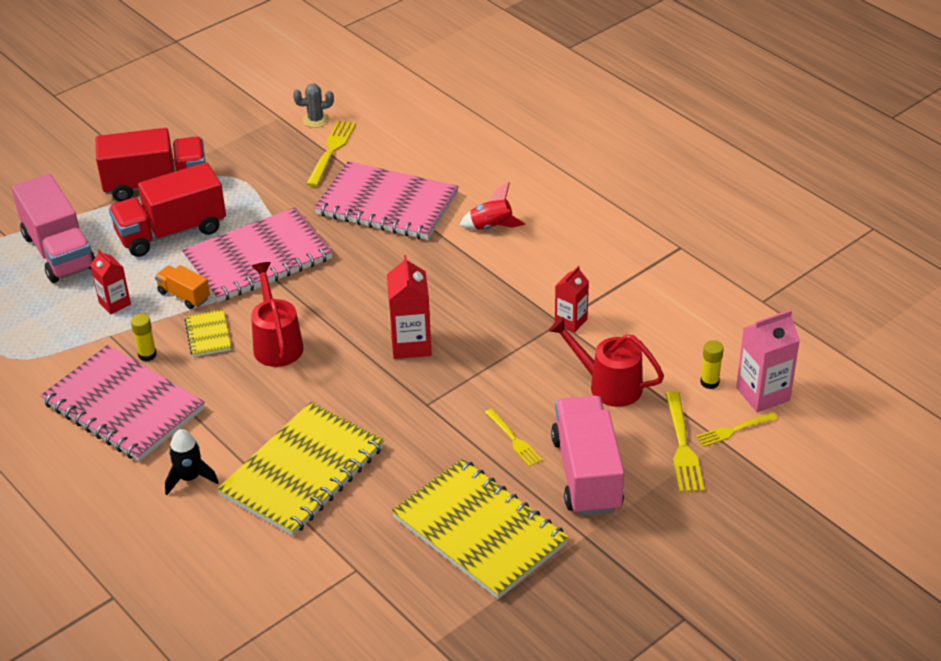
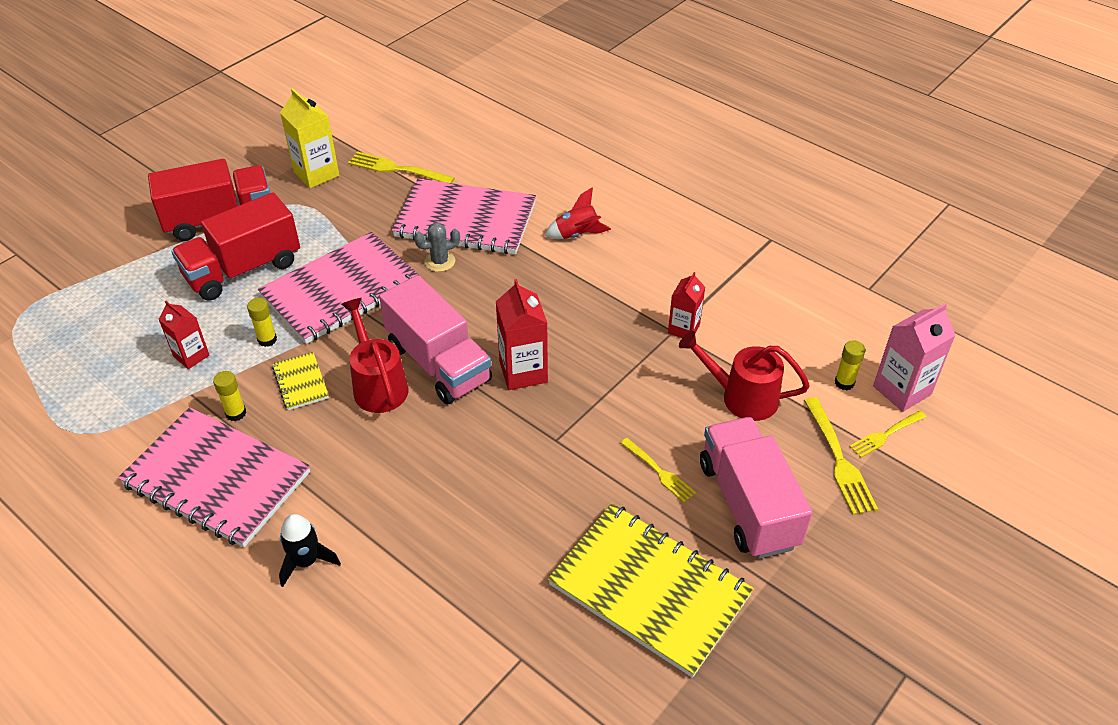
camera: 10 degrees left, 5 degrees up
(59, 252) = (122, 303): pink truck -> pink truck (438, 363)
(184, 295) = (267, 340): orange truck -> yellow glue stick
(253, 149) = (316, 174): none -> yellow carton
(303, 472) = (435, 538): yellow notebook -> none
(315, 120) = (375, 139): grey cactus -> grey cactus (440, 261)
(331, 151) = (397, 169): yellow fork -> yellow fork turned 75 degrees counterclockwise

